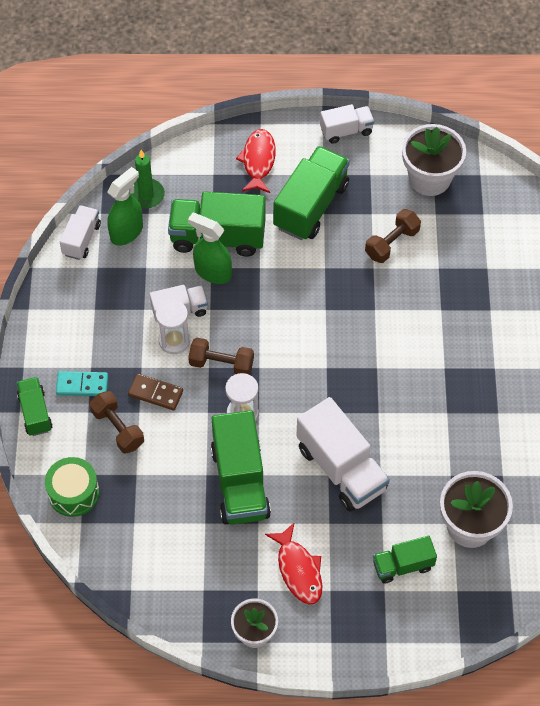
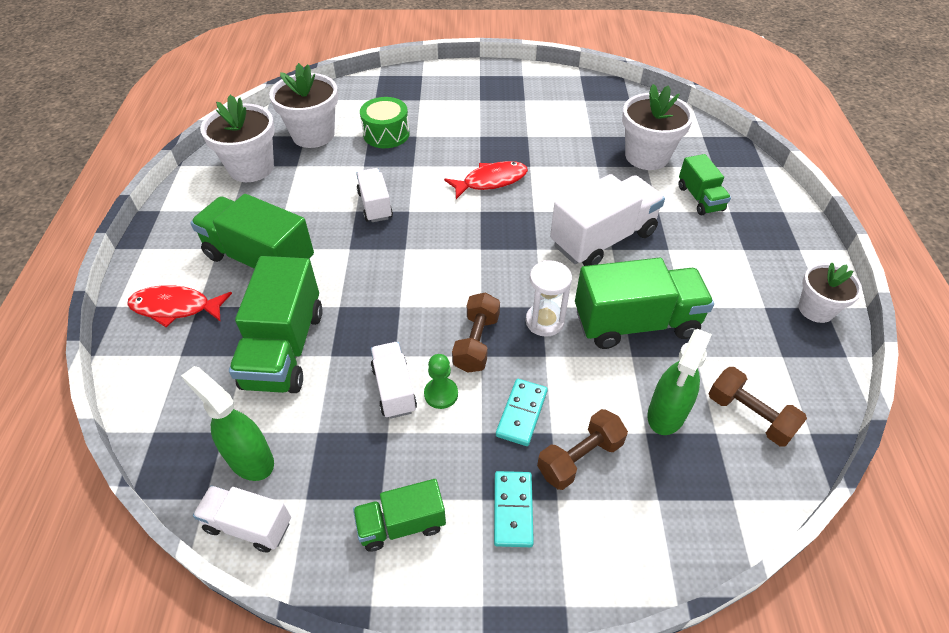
camera: 90 degrees left, 10 degrees down
(35, 412) = (565, 579): green truck -> green truck (401, 524)
(73, 493) = (690, 512): green drum -> green drum (386, 134)
(146, 195) = (190, 435): green candle -> none
(155, 393) = (521, 413): brown domino -> turquoise domino
(174, 341) = (441, 394): white hourglass -> green pawn
(212, 272) = (338, 353): green spray bottle -> green spray bottle (666, 414)
(298, 570) = (729, 273): red fish -> red fish (491, 181)
(346, 131) = (162, 228): white truck -> white truck (375, 205)
(392, 243) = (326, 196): brown dumbbell -> brown dumbbell (749, 416)
(484, 220) = (313, 135): none -> white flower pot

